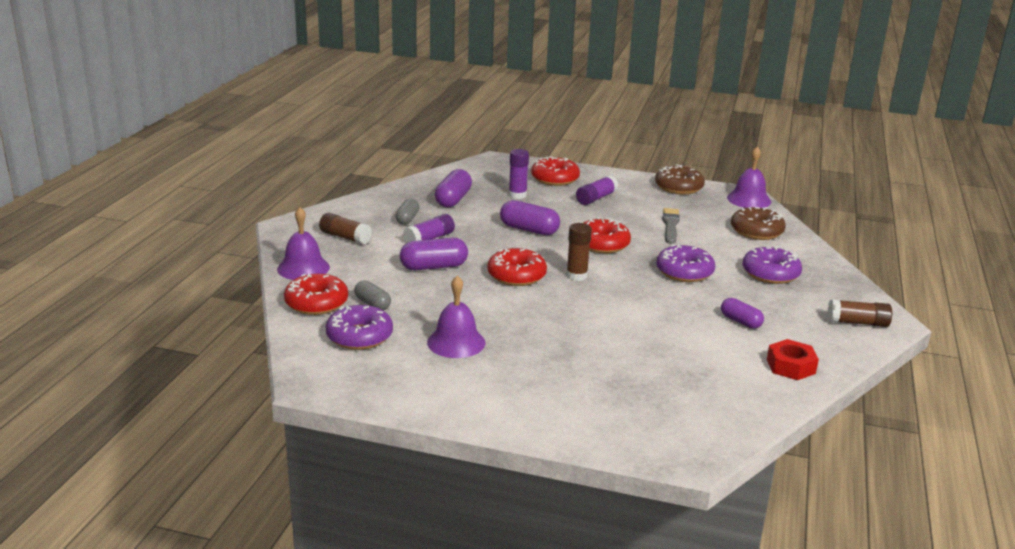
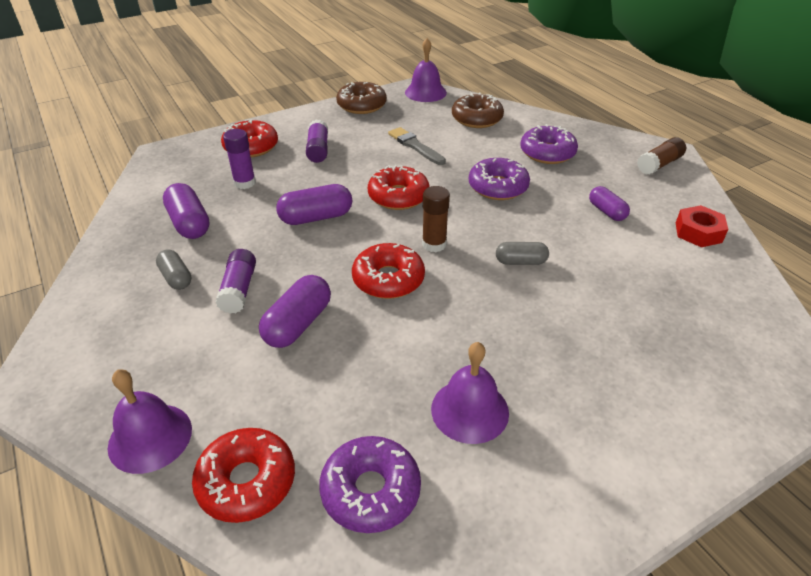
camera: 45 degrees left, 15 degrees up
(345, 237) = (139, 351): brown glue stick -> none
(372, 304) = (312, 427): grey capsule -> grey capsule (520, 262)
(740, 321) = (606, 211): purple capsule -> purple capsule turned 60 degrees clockwise

